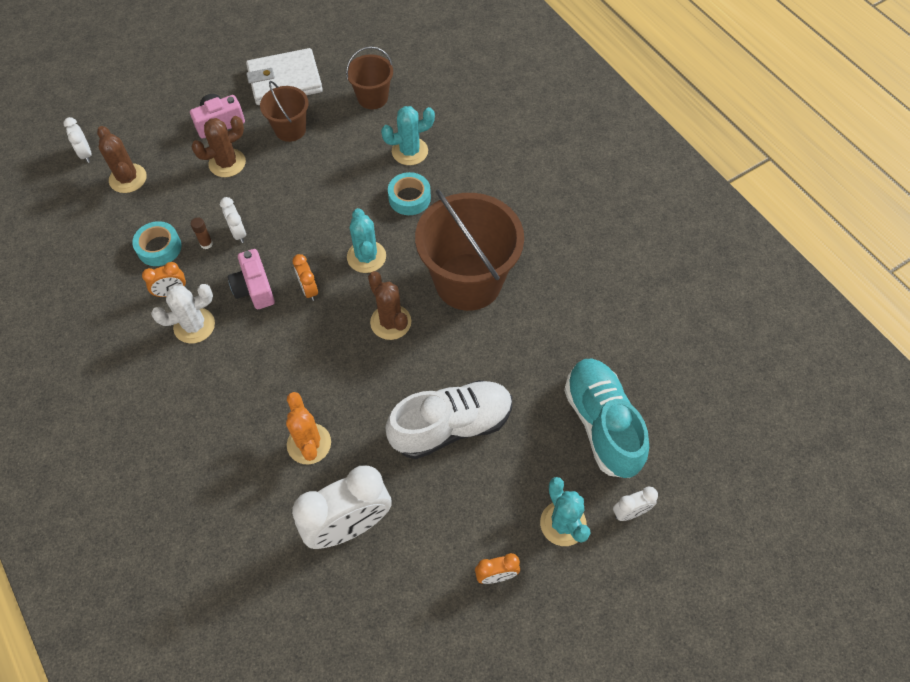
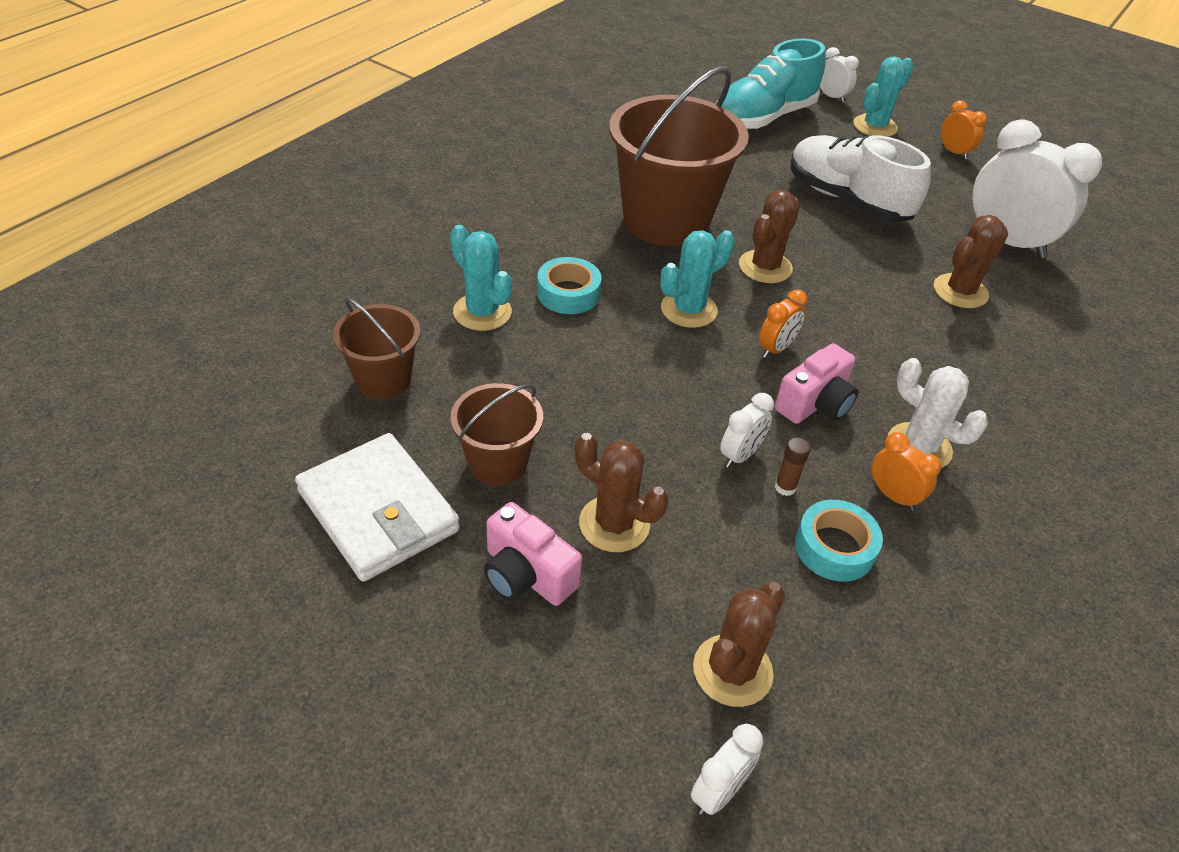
camera: 115 degrees left, 15 degrees down
(309, 444) = (960, 291): orange cactus -> brown cactus

